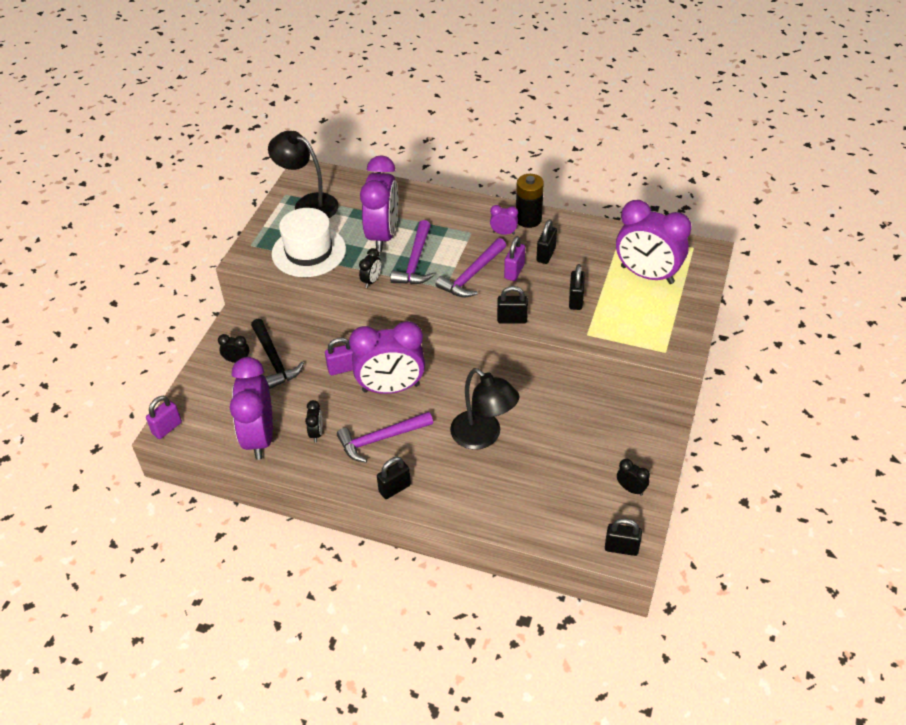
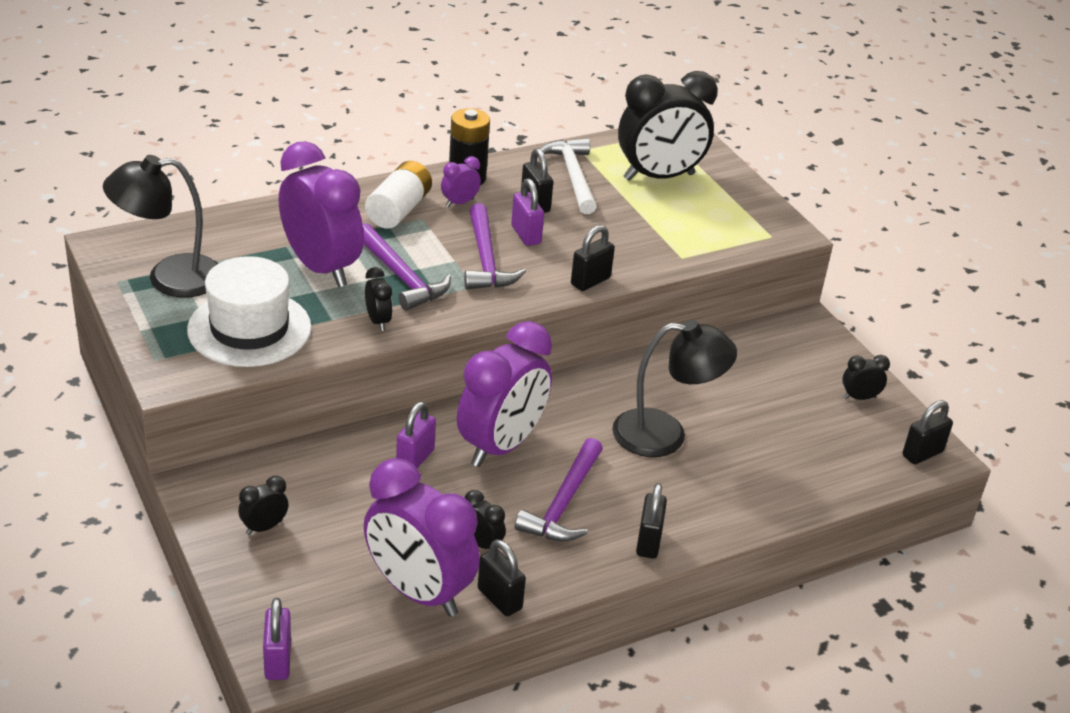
camera: 50 degrees left, 10 degrees down
(274, 360) = (314, 498): black hammer -> none
(465, 221) = (398, 210): none -> white battery
(575, 300) = (626, 232): black padlock -> black padlock (499, 599)
(592, 248) = (573, 176): none -> white hammer
(647, 275) = (659, 177): purple clock -> black clock

